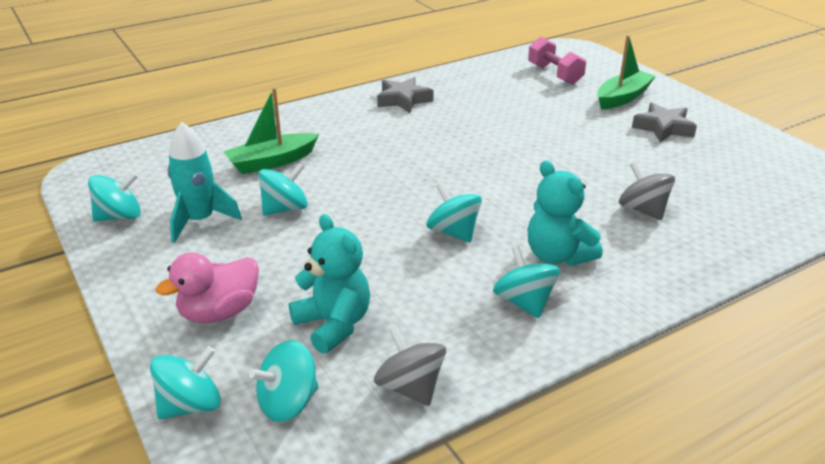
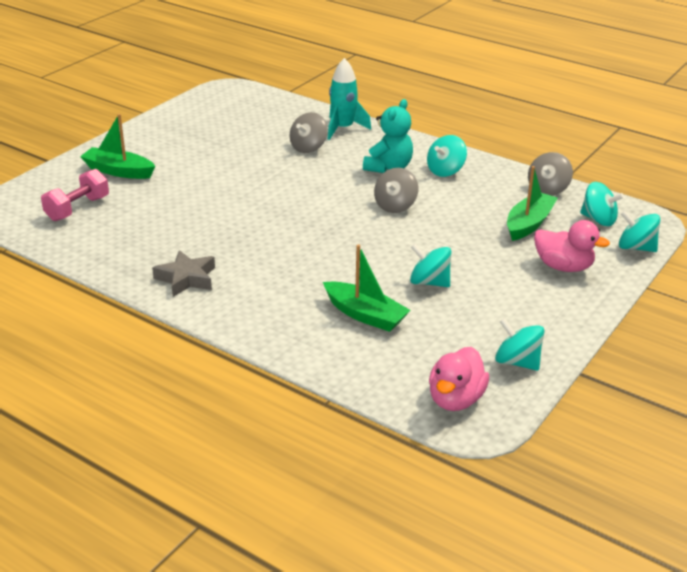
camera: 115 degrees left, 0 degrees up
(120, 172) = (455, 399): none -> pink duck
(200, 221) = (482, 317): turquoise rocket -> turquoise rocket (343, 129)
(333, 324) = (528, 224): turquoise teddy bear -> green boat
(453, 232) = (395, 206): turquoise spinning top -> grey spinning top
(663, 128) = (172, 150): grey star -> none

